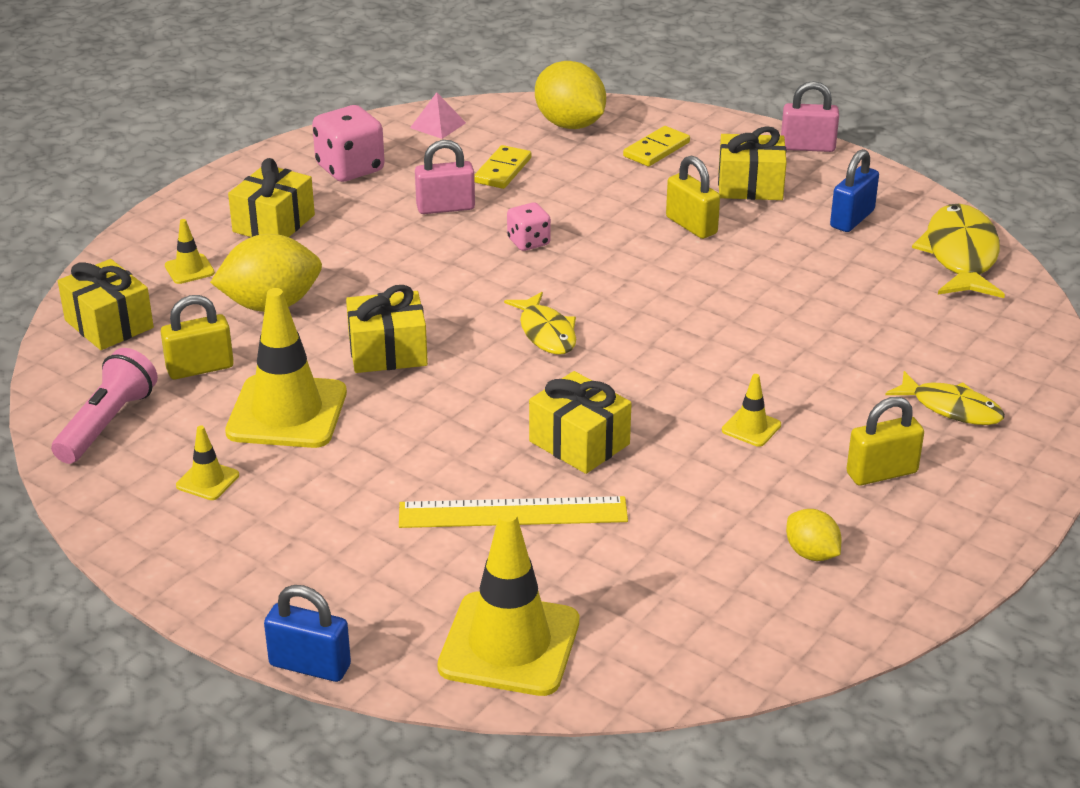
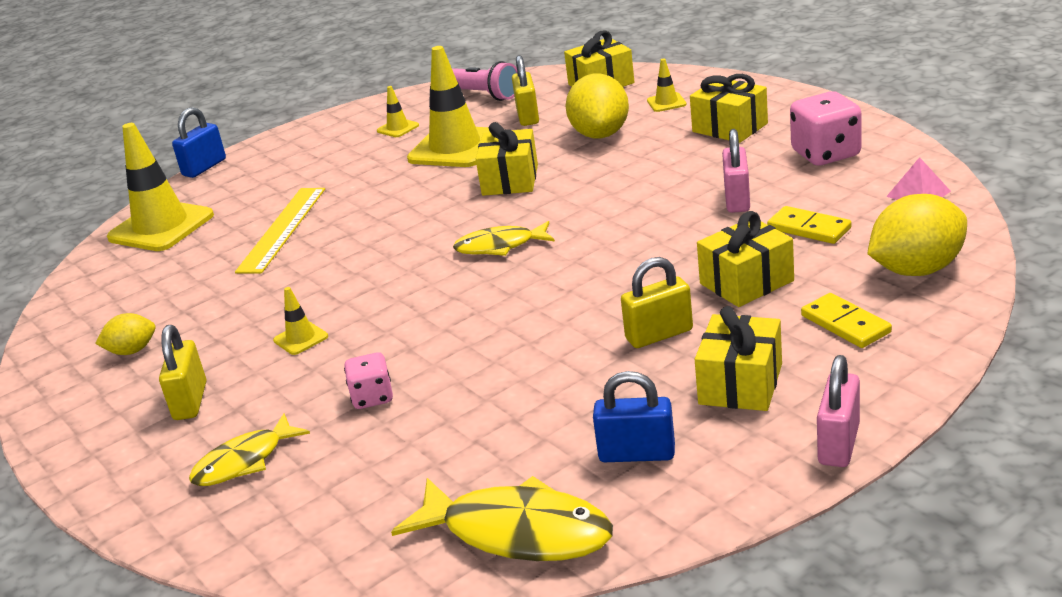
camera: 110 degrees right, 5 degrees down
(528, 242) = (657, 240): pink dice -> pink dice (372, 397)
(579, 443) = (340, 257): yellow gift -> yellow gift (746, 282)
(852, 219) = (637, 454): blue padlock -> blue padlock turned 45 degrees counterclockwise

